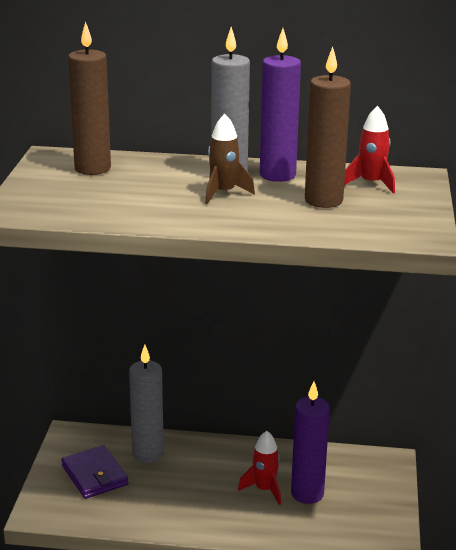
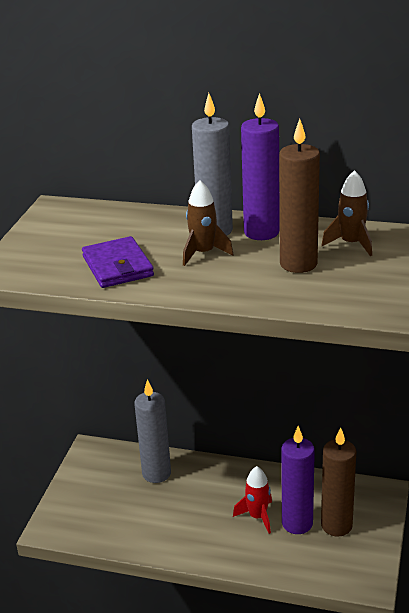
camera: 10 degrees right, 5 degrees up
(92, 168) = (88, 222): brown candle -> brown candle (336, 525)
(94, 475) = (105, 493): purple wallet -> purple wallet (117, 266)
(371, 183) = (351, 244): red rocket -> brown rocket

